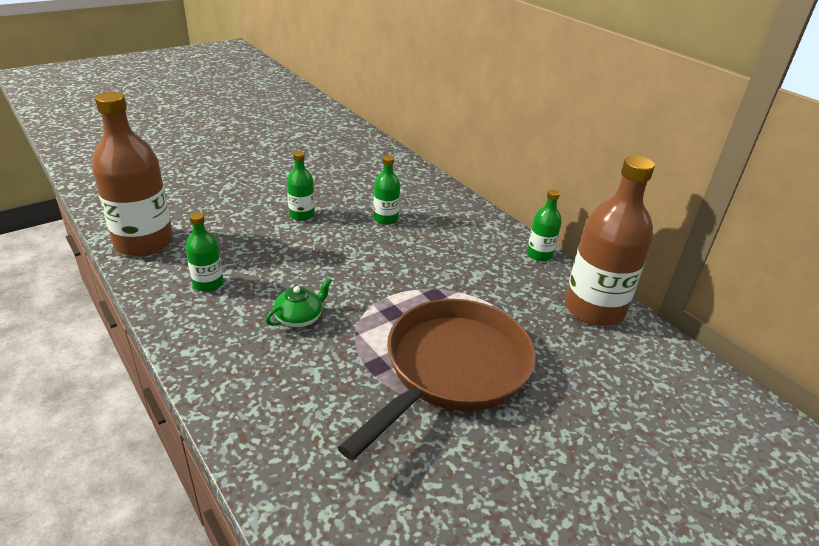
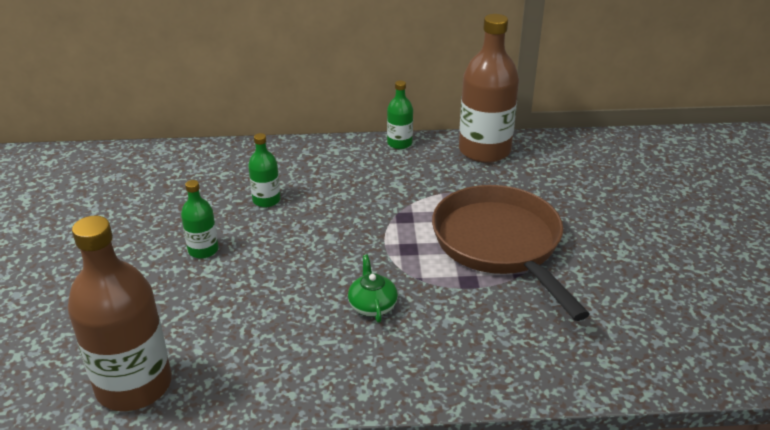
camera: 55 degrees left, 0 degrees up
(208, 284) = (265, 352): green bottle -> none

